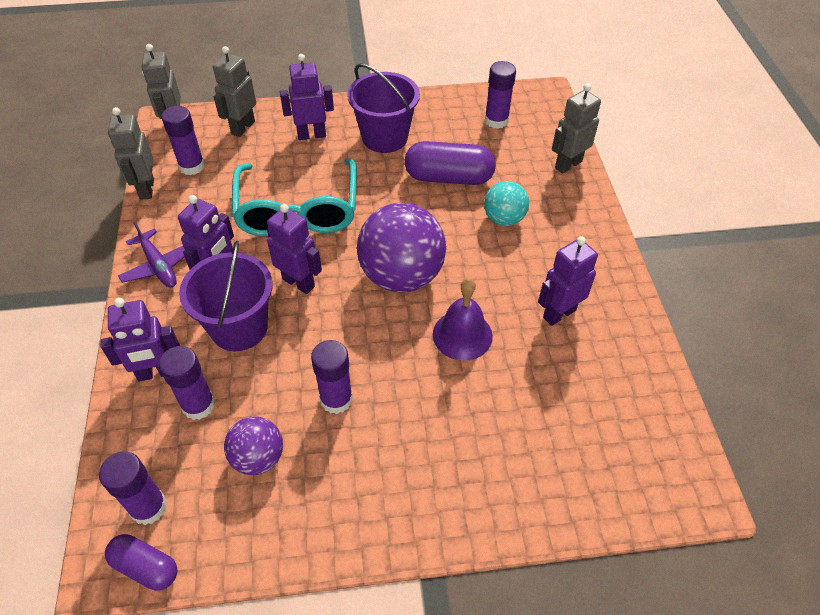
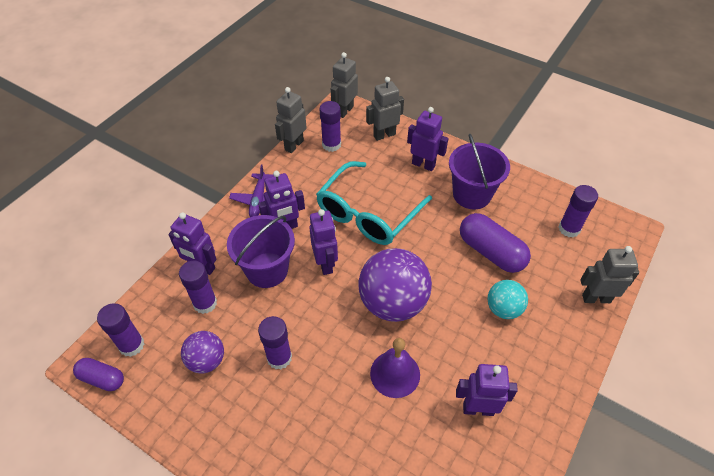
camera: 40 degrees right, 0 degrees up
(146, 567) = (102, 379): purple capsule -> purple capsule turned 45 degrees counterclockwise

